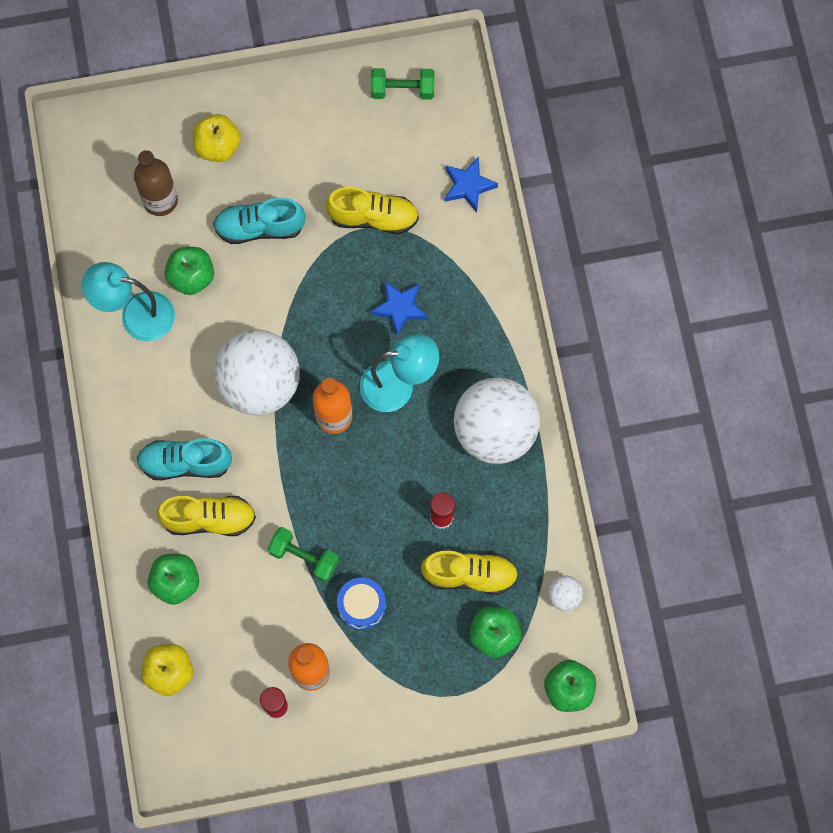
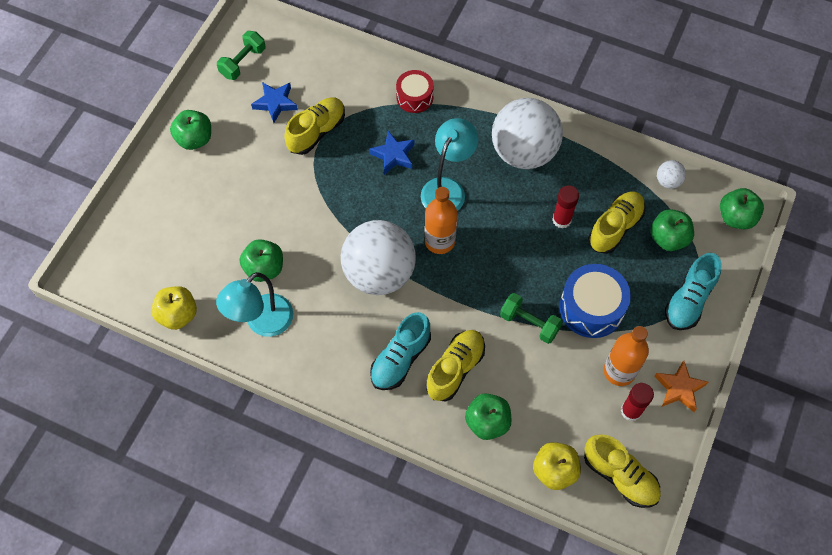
camera: 55 degrees left, 10 degrees down
(160, 200) = (190, 253): brown bottle -> none
(204, 734) = (620, 476): none -> yellow shoe
(218, 146) = (183, 193): yellow apple -> yellow apple (178, 315)
(260, 227) = (265, 203): turquoise shoe -> turquoise shoe (689, 300)
(282, 112) = (195, 139): none -> green apple
(304, 557) = (529, 323): green dumbbell -> green dumbbell turned 60 degrees clockwise
(331, 739) = (679, 388): none -> orange star
(361, 605) = (591, 308): blue drum -> blue drum, size x1.57
(468, 186) = (341, 66): blue star -> blue star (275, 103)
(483, 282) = (414, 97): none -> red drum

